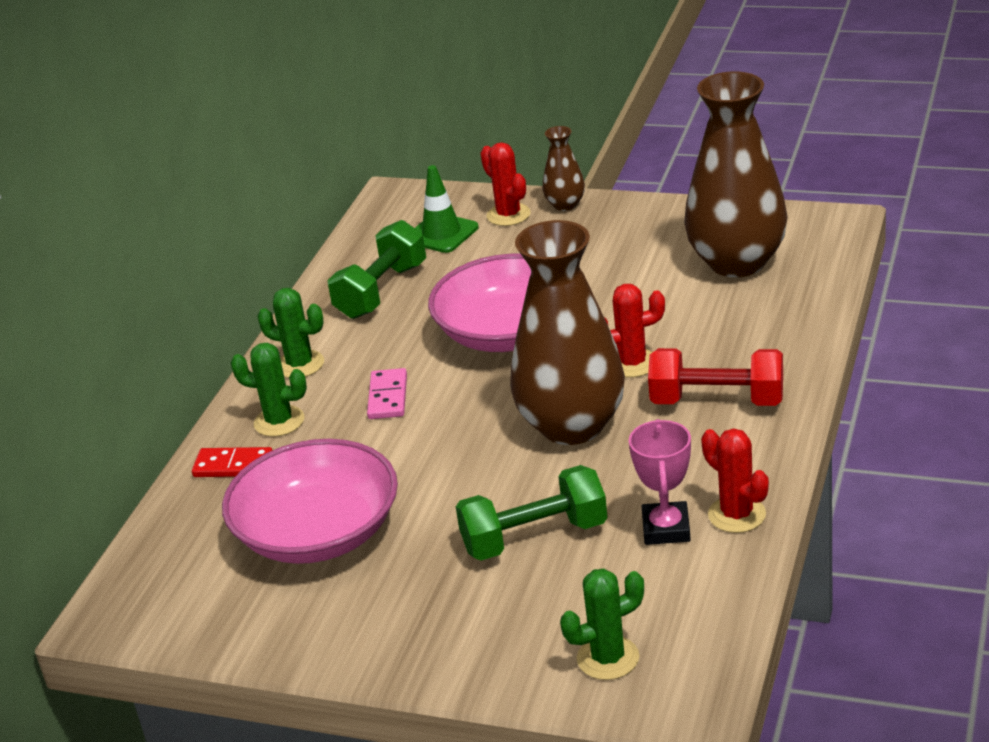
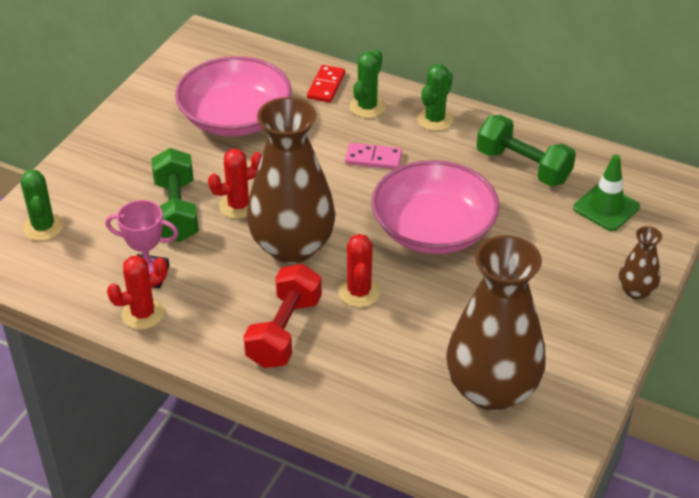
camera: 95 degrees right, 10 degrees up
(508, 215) = (627, 252): red cactus -> red cactus (238, 206)

